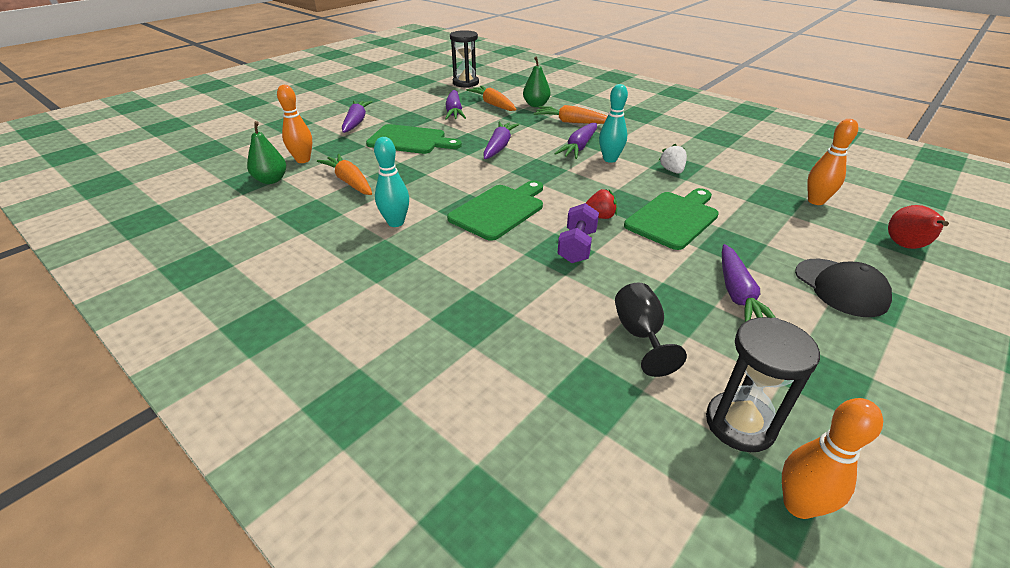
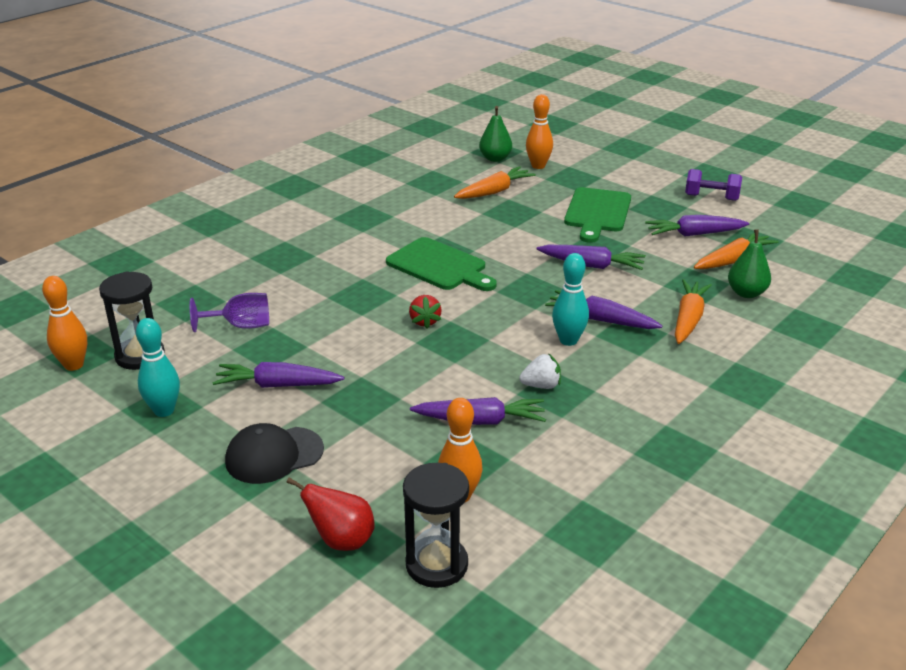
camera: 90 degrees right, 5 degrees down
(356, 122) = (640, 180): purple carrot -> purple carrot (480, 421)
(396, 222) = (419, 218): turquoise bowling pin -> turquoise bowling pin (164, 410)
(465, 83) = (814, 238): black hourglass -> black hourglass (436, 564)
(577, 246) = (370, 305): purple dumbbell -> purple dumbbell (711, 197)
(640, 334) = (241, 326): black goblet -> purple goblet
(674, 218) = (419, 369): green cutting board -> none

